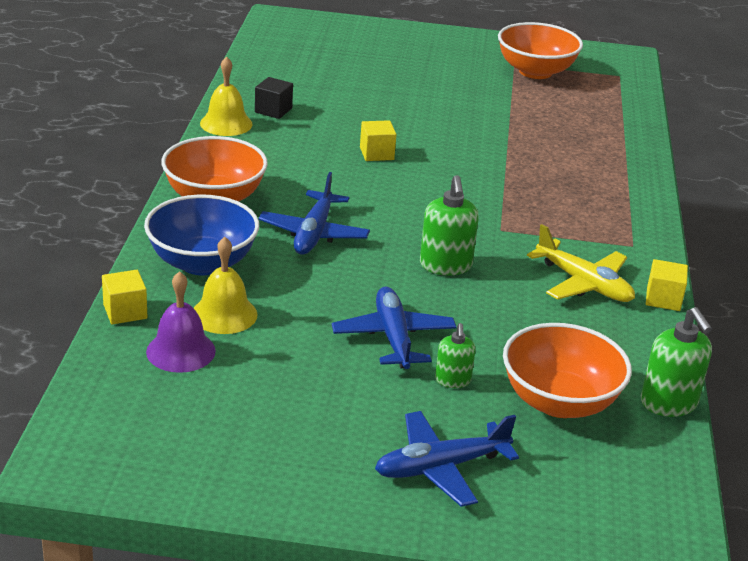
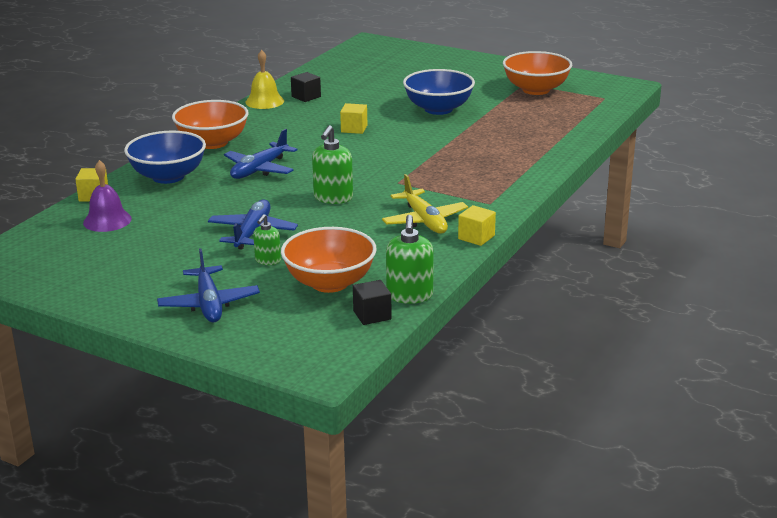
camera: 25 degrees right, 5 degrees down
(224, 314) = (154, 205): yellow bell -> none
(441, 467) = (209, 304): blue plane -> blue plane turned 105 degrees counterclockwise
(451, 112) = (438, 109): none -> blue bowl
(653, 443) = (372, 315): none -> black cube

